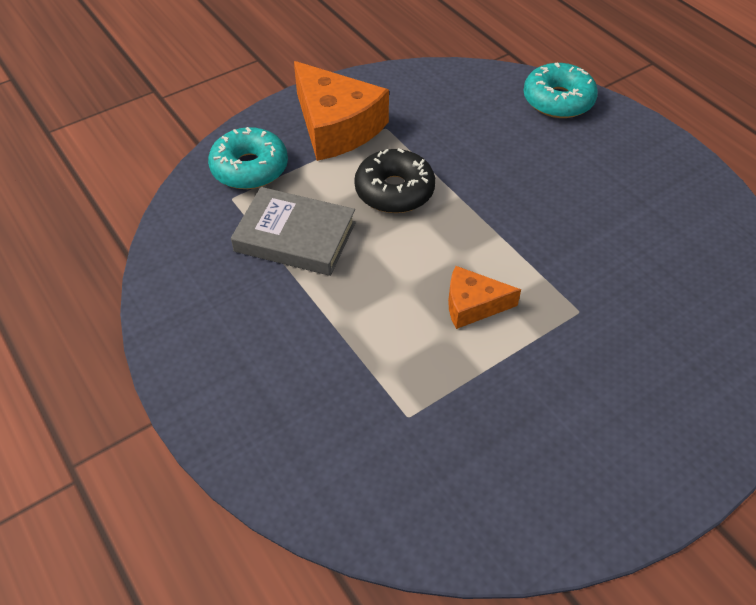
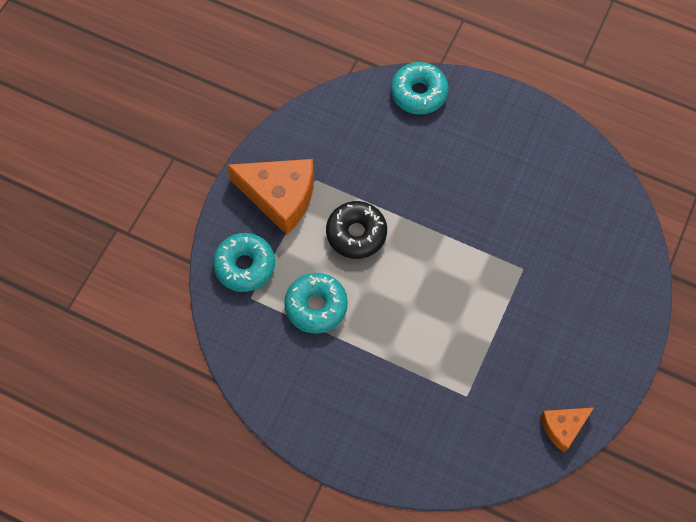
camera: 30 degrees left, 15 degrees up
(295, 237) = (316, 306): grey book -> turquoise donut
(473, 305) = (459, 298): orange cheese -> orange cheese (563, 427)

